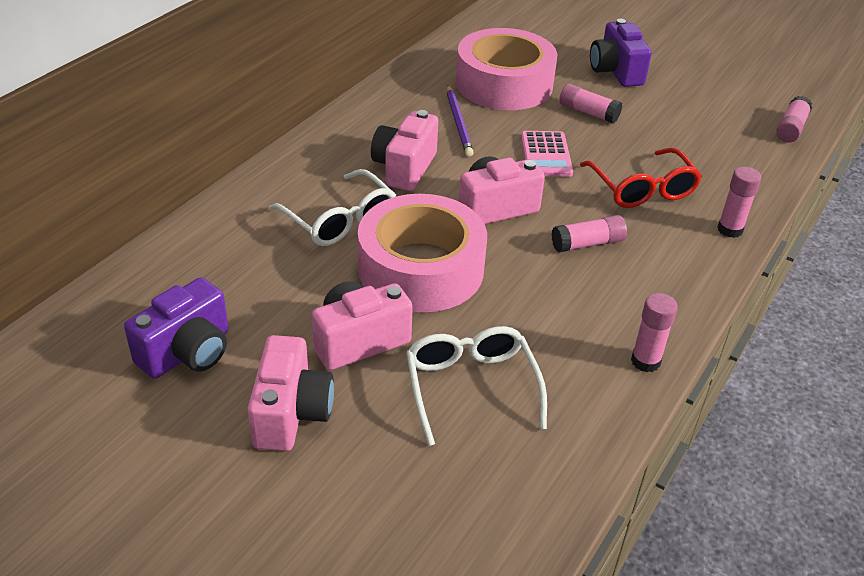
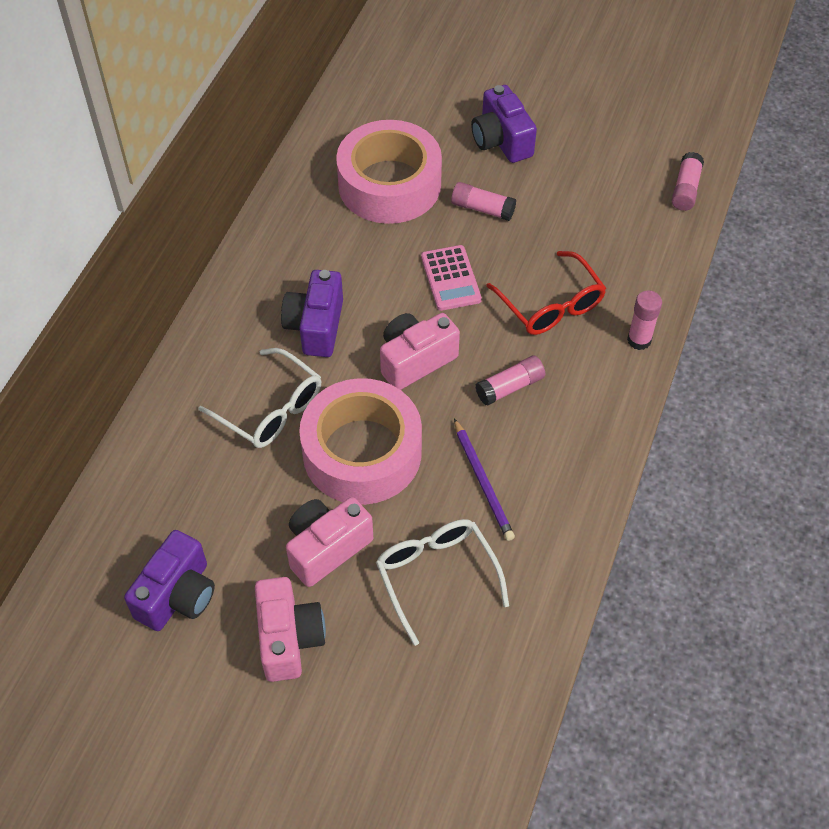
camera: 10 degrees left, 15 degrees up
(404, 168) = (316, 326): pink camera -> purple camera
(458, 123) = (355, 252): purple pencil -> purple pencil (483, 482)
(645, 361) = (581, 514): pink glue stick -> none

